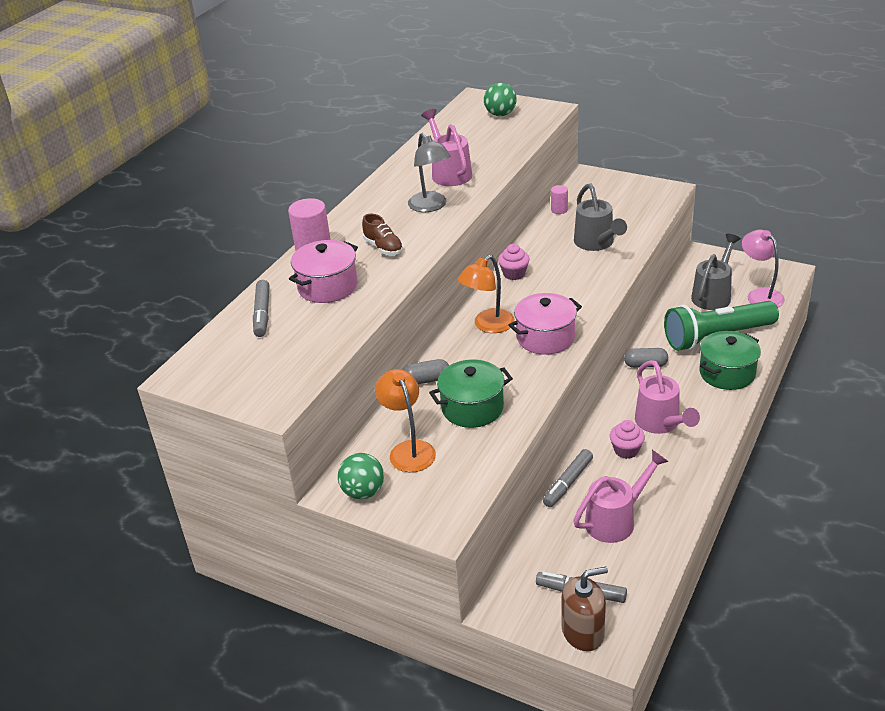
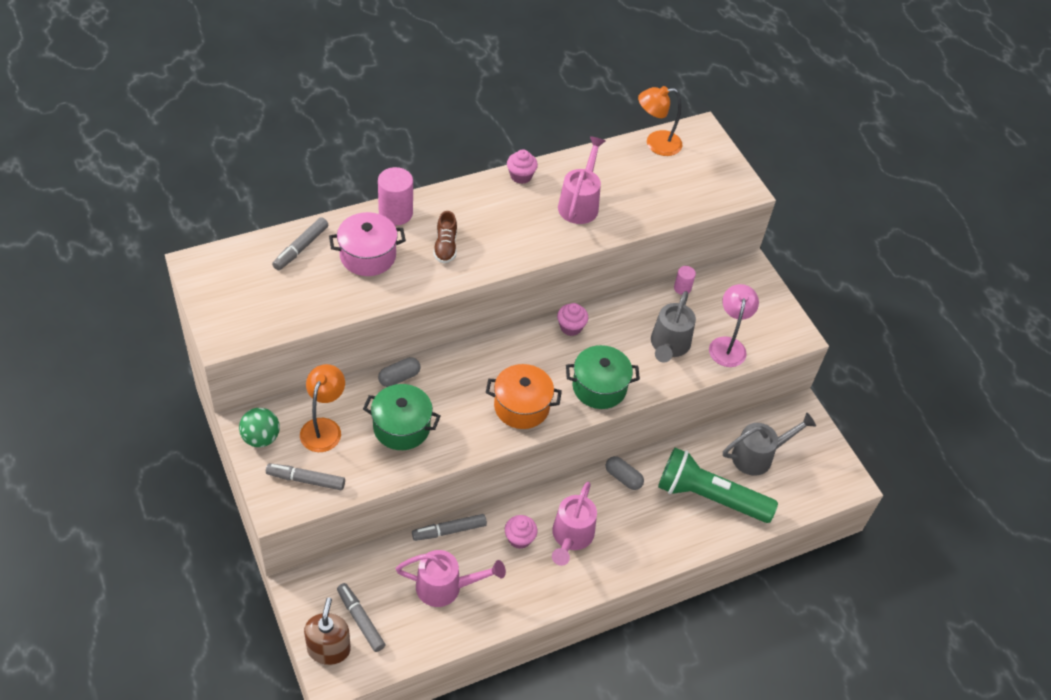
camera: 30 degrees right, 15 degrees up
(382, 182) = (521, 176): none -> pink cupcake
(426, 380) = (399, 377): grey capsule -> grey capsule turned 60 degrees counterclockwise
(431, 206) = (525, 230): grey lamp -> none
(441, 493) = (306, 480): none -> grey marker
(488, 326) = (495, 362): orange lamp -> orange lamp (656, 144)
(500, 114) = (697, 165): green ball -> none
(545, 338) = (521, 406): pink pot -> orange pot
(583, 632) = (329, 649): brown soap dispenser -> brown soap dispenser turned 105 degrees counterclockwise
(727, 373) = (674, 536): green pot -> green pot (599, 387)
(760, 295) = (796, 486): pink lamp -> pink lamp (728, 345)

